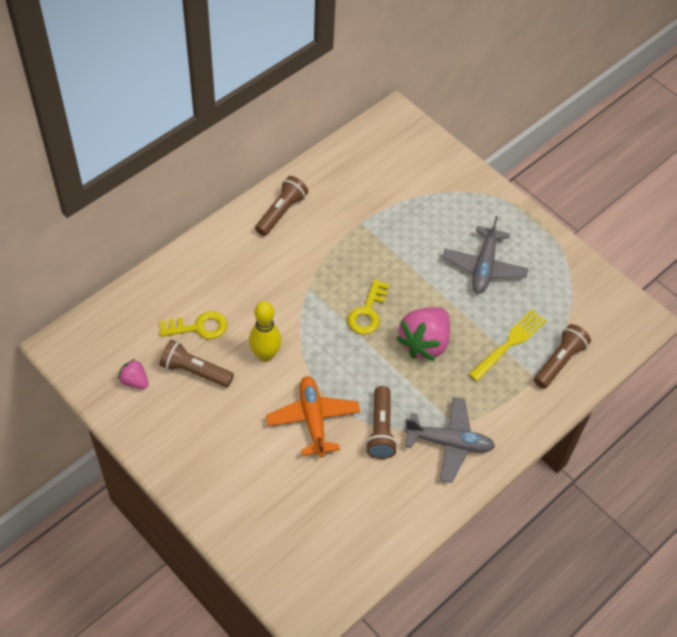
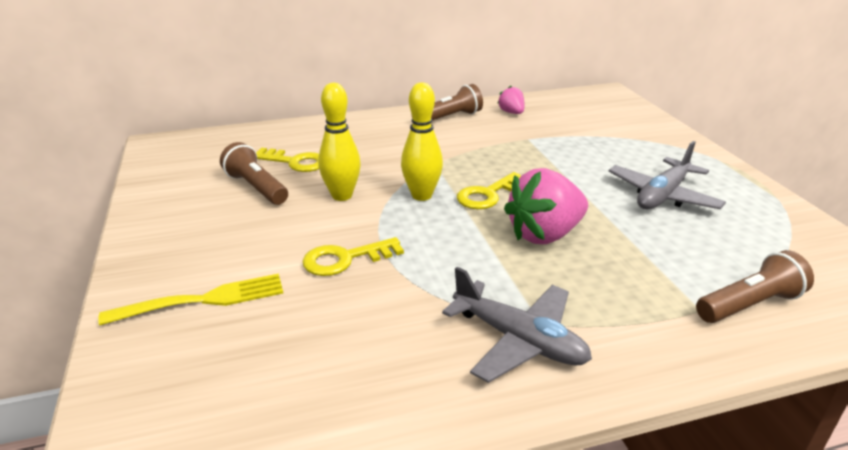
camera: 30 degrees right, 25 degrees down
(134, 381) = (191, 179): pink strawberry -> pink strawberry (511, 112)
(313, 419) = (345, 259): orange plane -> yellow key
(322, 332) = (421, 195): none -> yellow bowling pin
(381, 430) = (425, 295): brown flashlight -> none
(509, 344) = (670, 266): yellow fork -> yellow fork (202, 301)

